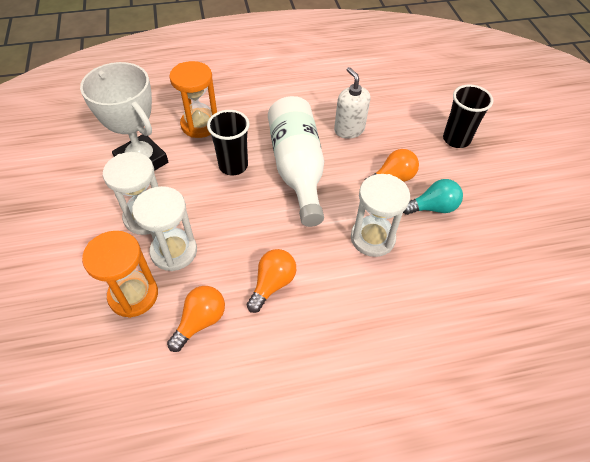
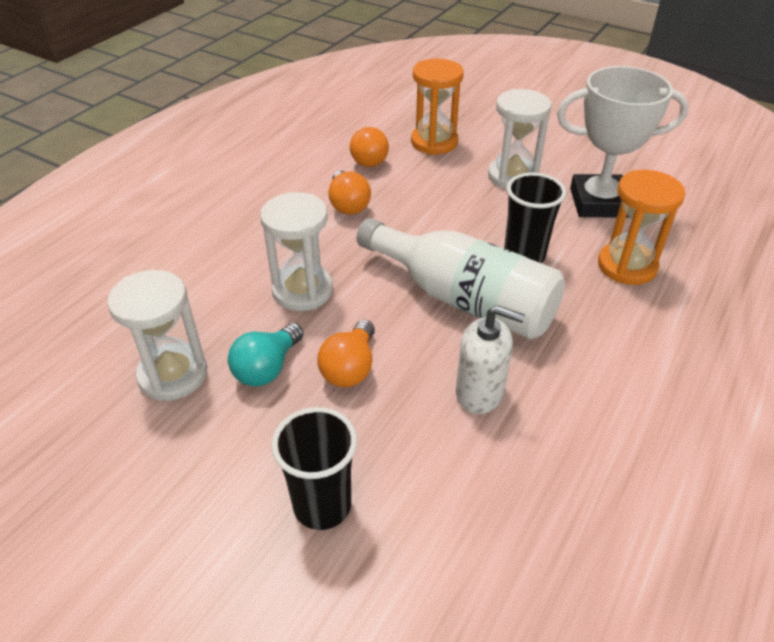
camera: 135 degrees right, 10 degrees down
(174, 251) = (452, 174): white hourglass -> white hourglass (173, 375)

